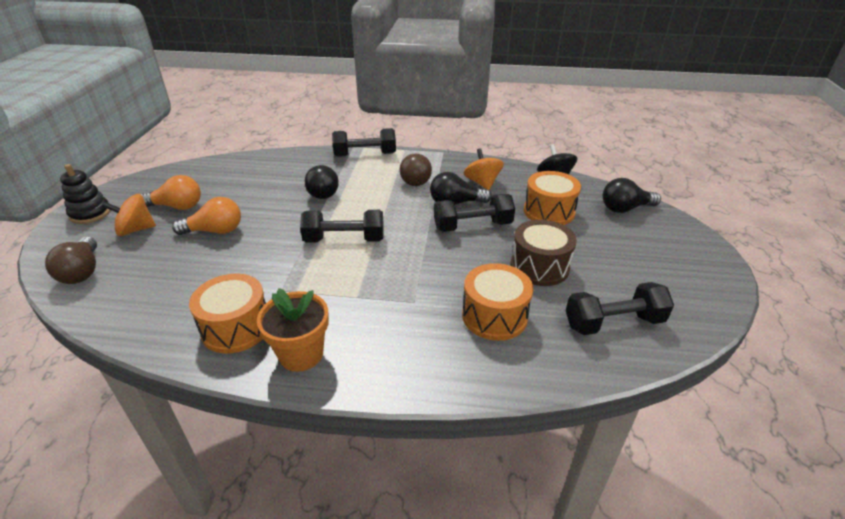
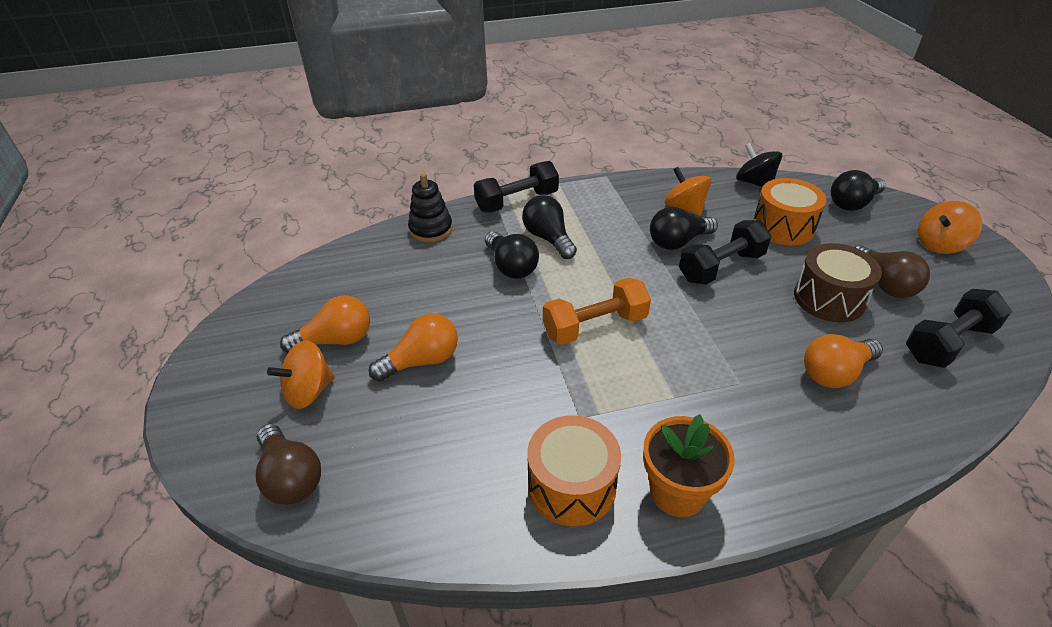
camera: 20 degrees left, 5 degrees up
(90, 213) = (216, 386): black stacking toy -> black stacking toy (431, 229)
(344, 239) = (595, 326): black dumbbell -> orange dumbbell
(364, 181) = (548, 238): none -> black light bulb
(415, 179) = (606, 221): brown light bulb -> brown light bulb (884, 284)
(494, 316) = (835, 373): orange drum -> orange light bulb
(676, 253) = (940, 244): none -> orange spinning top

